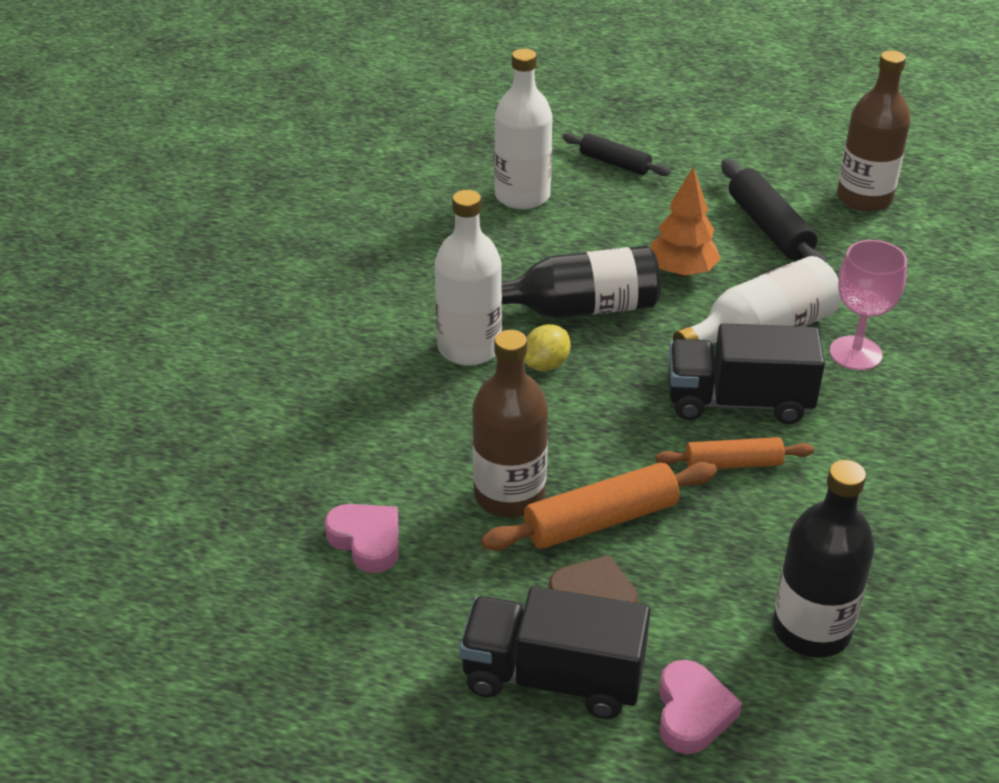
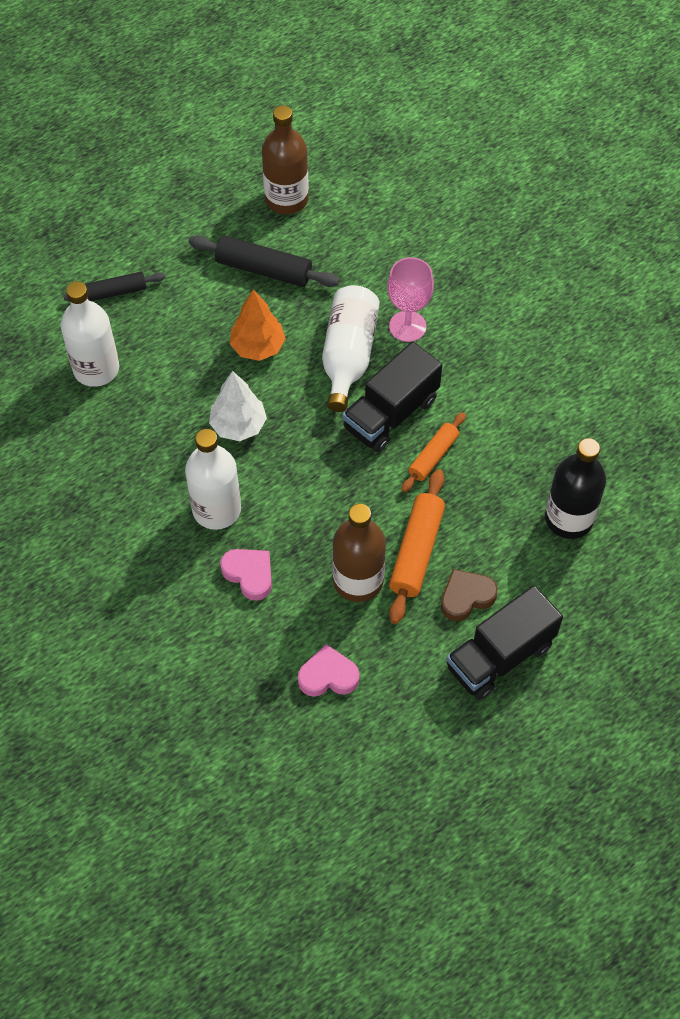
camera: 50 degrees left, 20 degrees up
(546, 364) = (270, 481): yellow lemon -> none
(580, 309) = (238, 425): black bottle -> white tree
(692, 713) = (572, 611): pink heart -> pink heart (249, 574)

